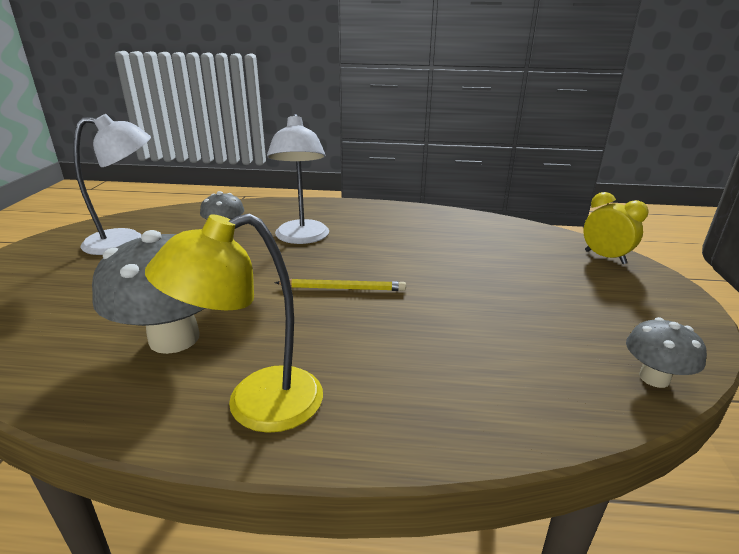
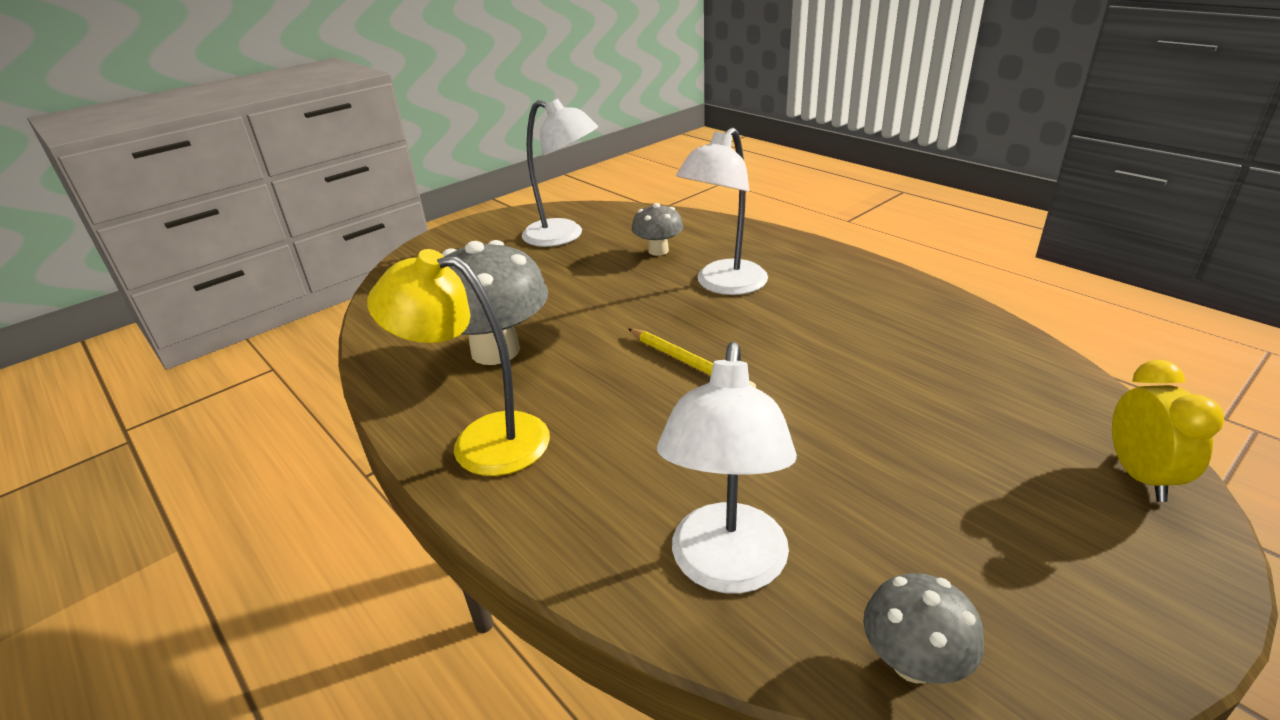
camera: 45 degrees right, 5 degrees up
(525, 388) = (727, 568): none -> white lamp

